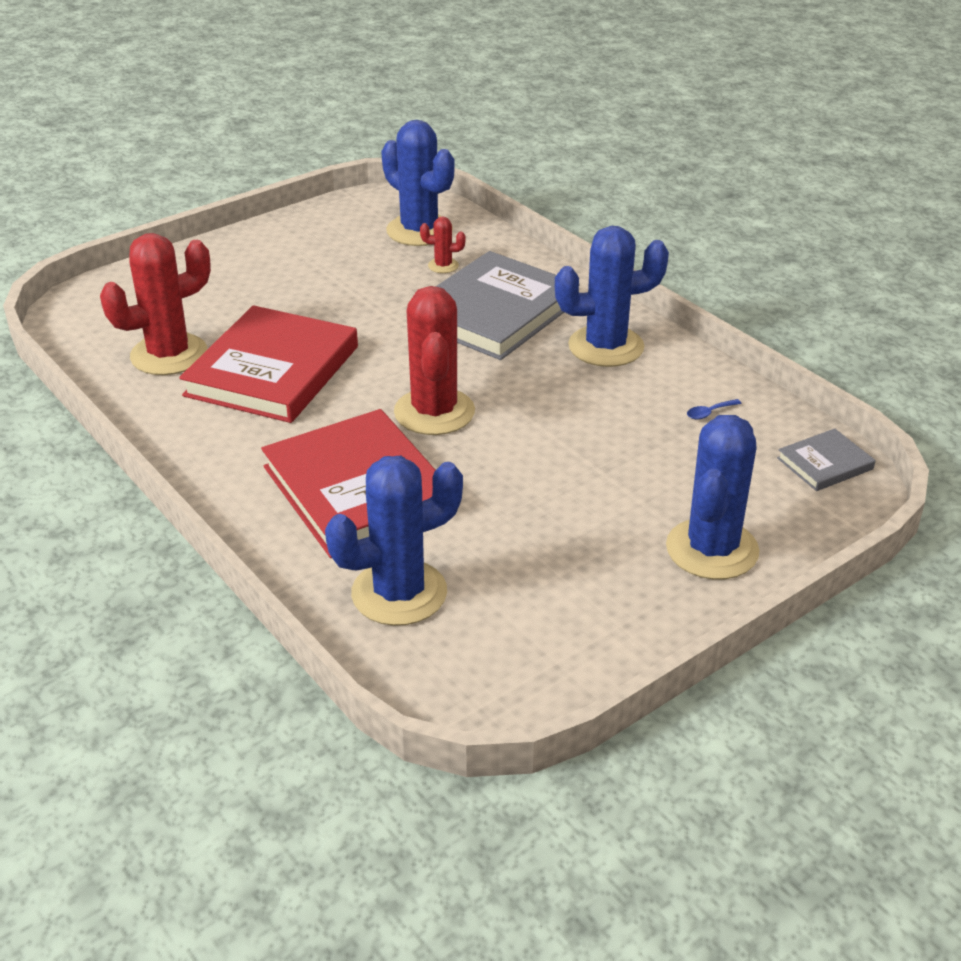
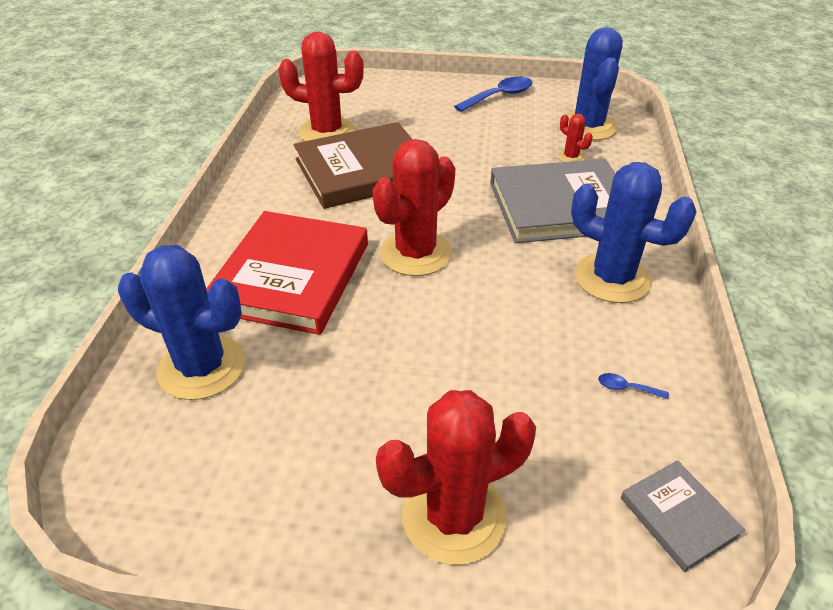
camera: 45 degrees right, 5 degrees up
(272, 371) = (363, 171): red book -> brown book
(293, 238) = (499, 96): none -> blue spoon
(712, 549) = (454, 516): blue cactus -> red cactus
(825, 463) = (678, 517): grey book -> grey book turned 45 degrees clockwise

